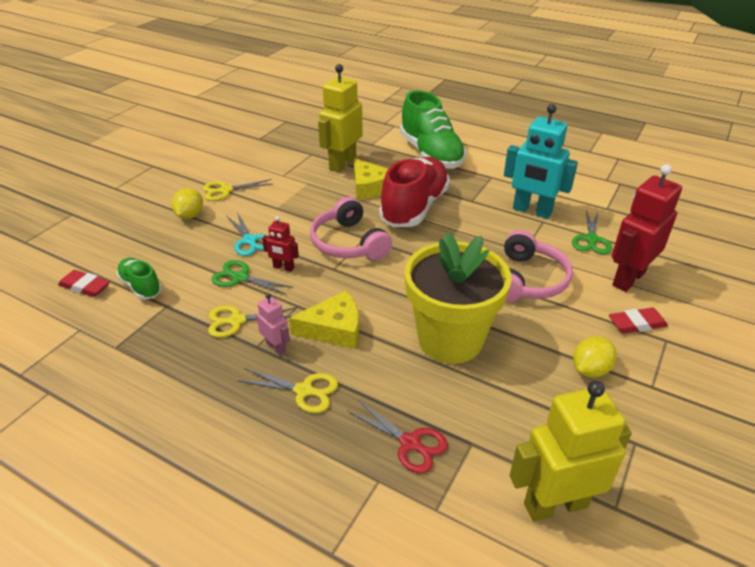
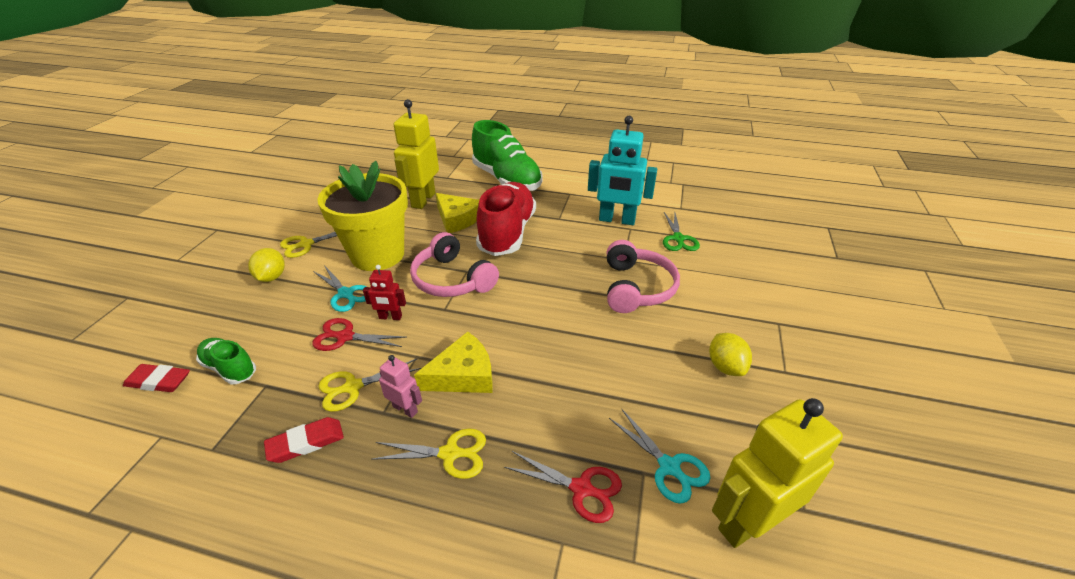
camera: 15 degrees left, 0 degrees up
(240, 277) = (345, 336): green scissors -> red scissors
(450, 339) = (585, 362): yellow flower pot -> yellow flower pot (377, 255)
(498, 444) = (669, 467): none -> turquoise scissors
(590, 370) = (725, 366): yellow lemon -> yellow lemon turned 45 degrees counterclockwise
(628, 279) = (723, 270): red robot -> none
(636, 324) = (748, 312): red eraser -> red eraser (306, 443)

